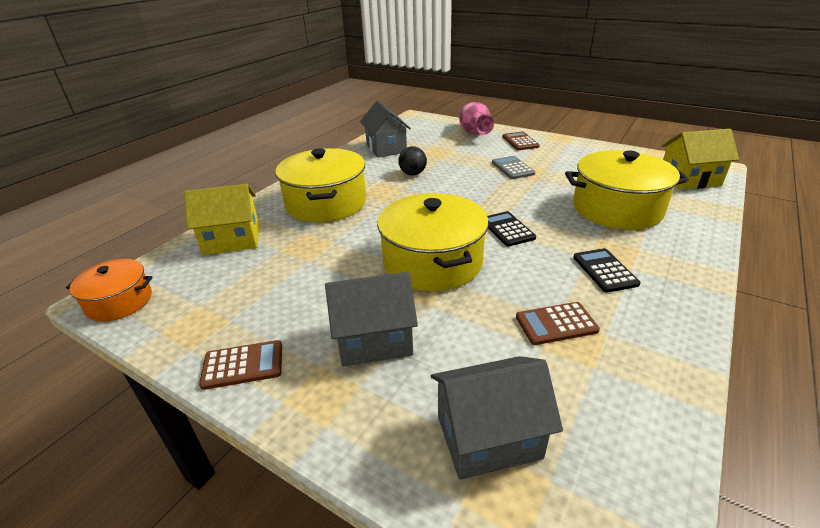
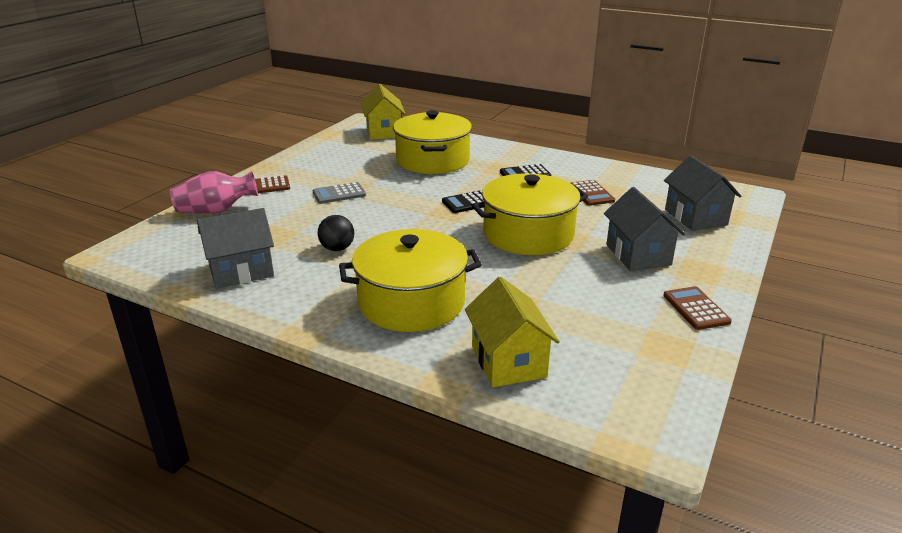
camera: 95 degrees left, 5 degrees down
(119, 302) = (657, 418): orange pot -> none

